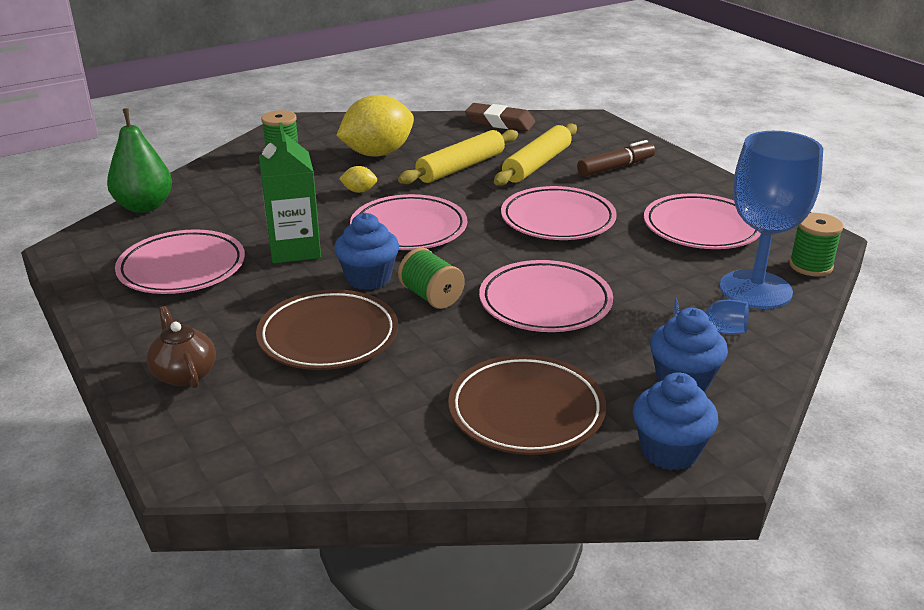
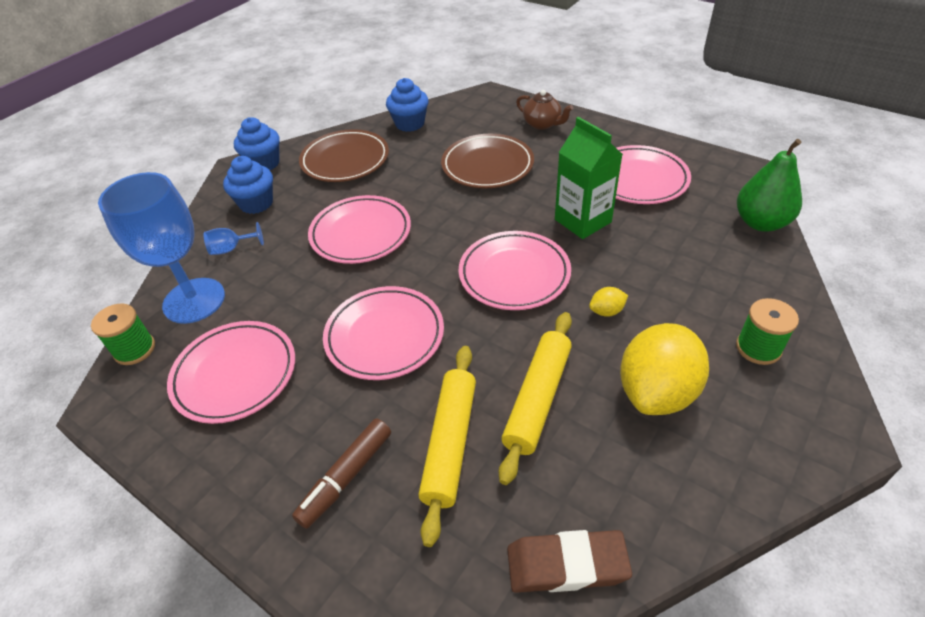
camera: 160 degrees right, 15 degrees up
(368, 278) = (501, 213): blue cupcake -> blue cupcake (410, 124)
(431, 296) = (445, 213): green spool -> none

